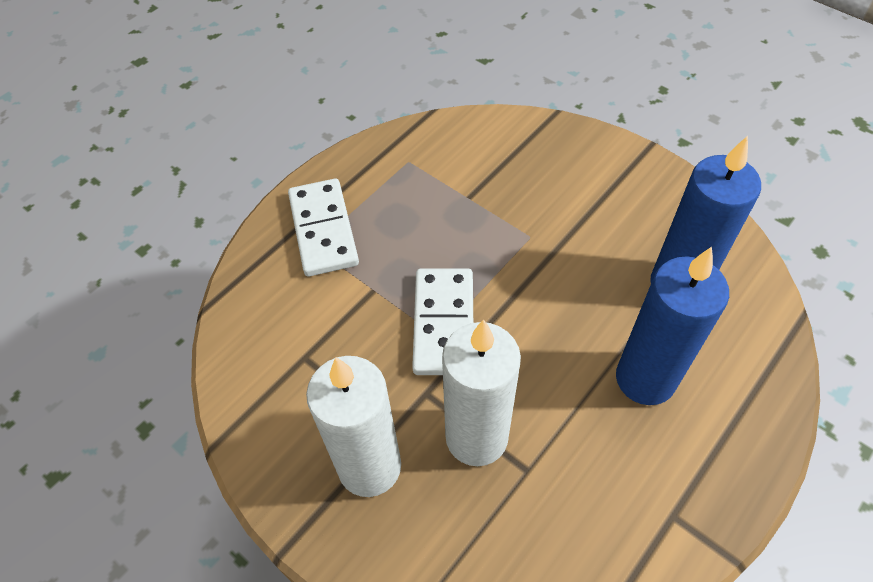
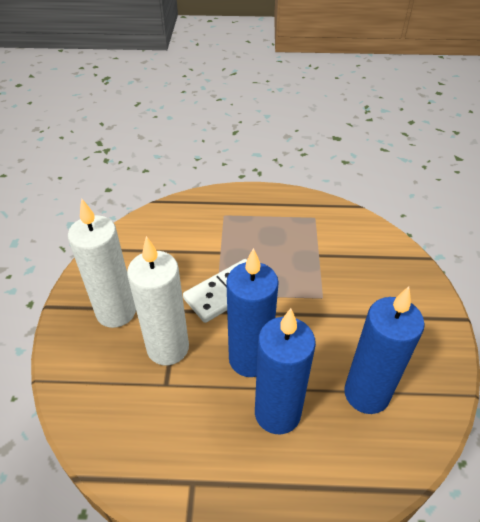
camera: 50 degrees right, 10 degrees down
(323, 230) = (236, 212): white domino -> none
(558, 360) = (250, 359): none -> blue candle

